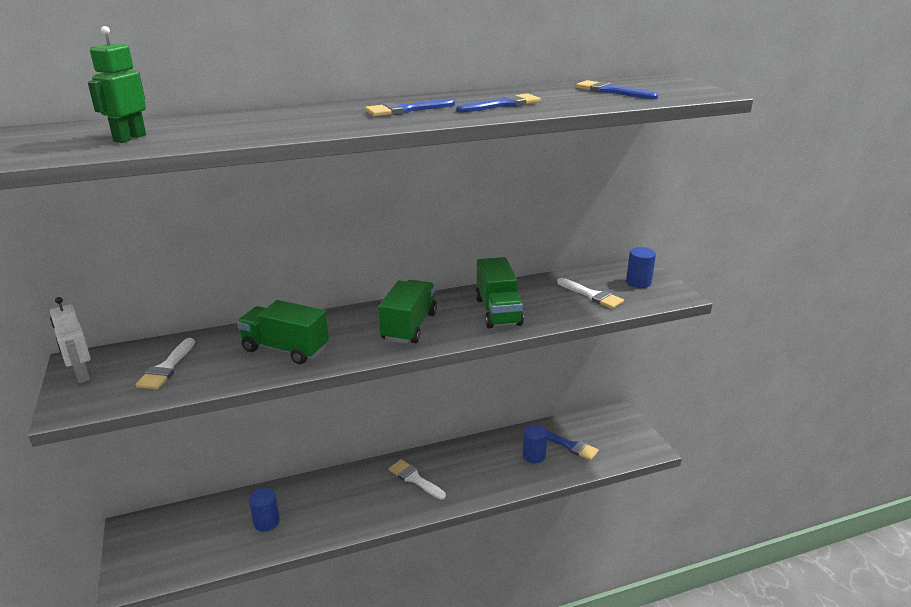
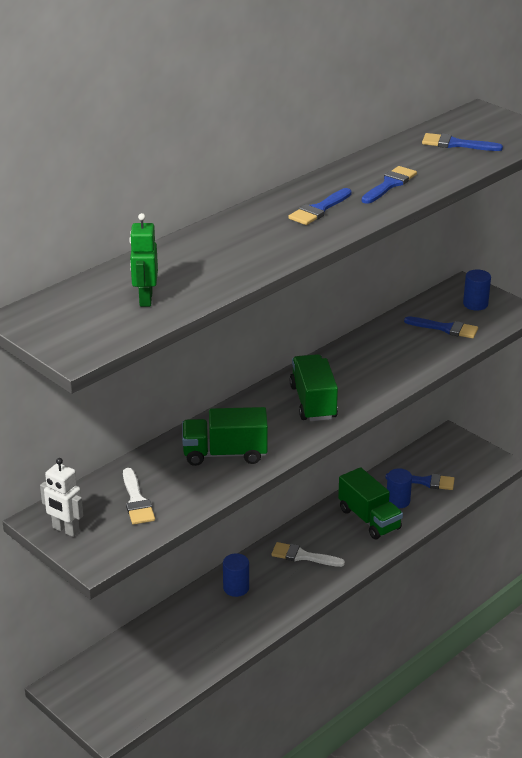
camera: 25 degrees left, 5 degrees up
(266, 522) = (194, 638): blue cylinder -> blue cylinder (236, 588)
(498, 312) = (378, 367): green truck -> green truck (369, 519)
(592, 295) = (445, 328): white brush -> blue brush

